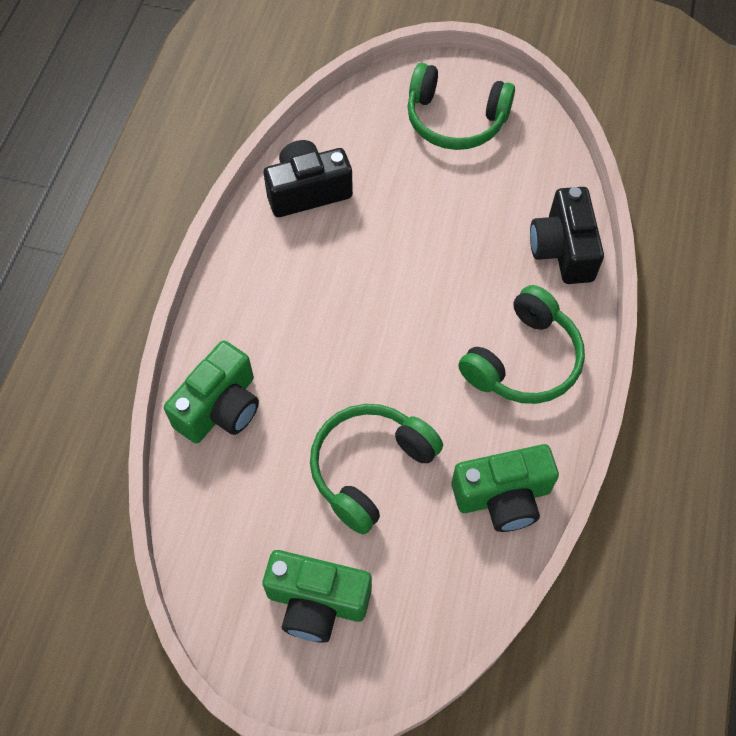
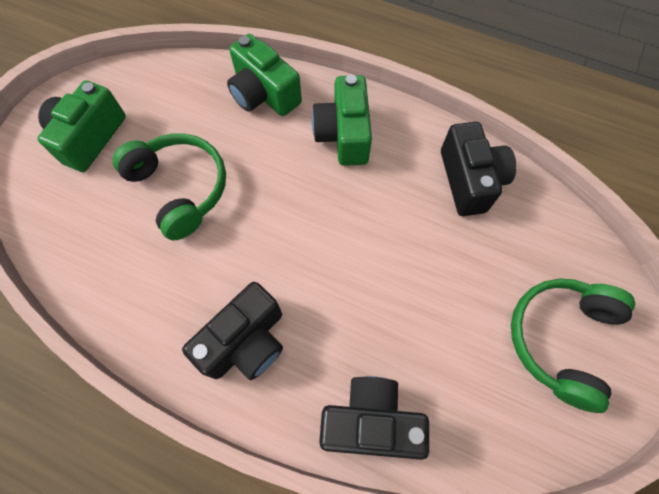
camera: 100 degrees right, 5 degrees up
(503, 496) = (119, 289): green camera -> green camera (343, 135)
(523, 360) = (246, 341): green headphones -> black camera

